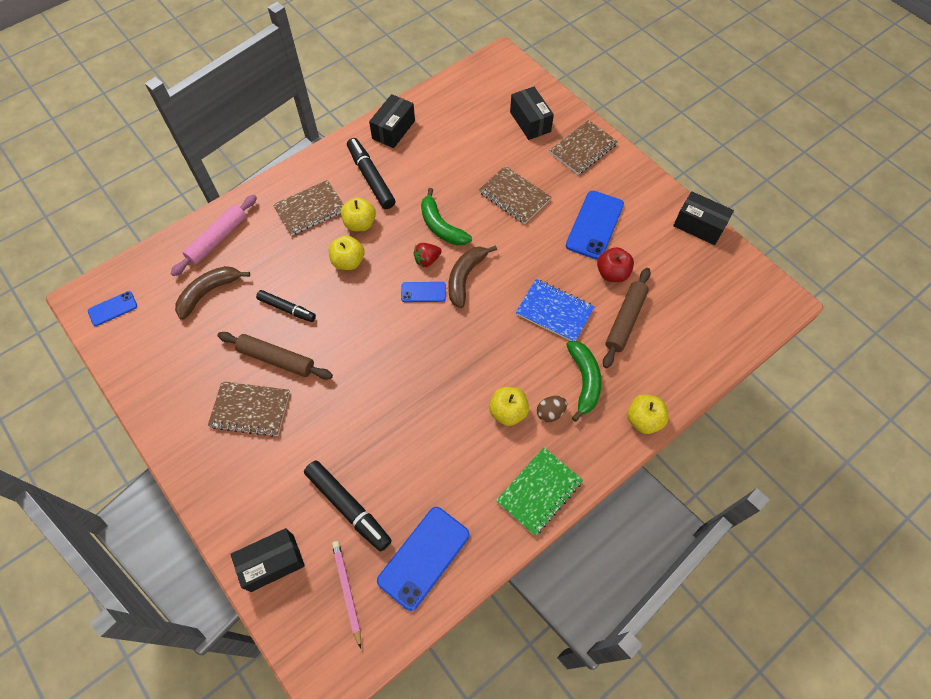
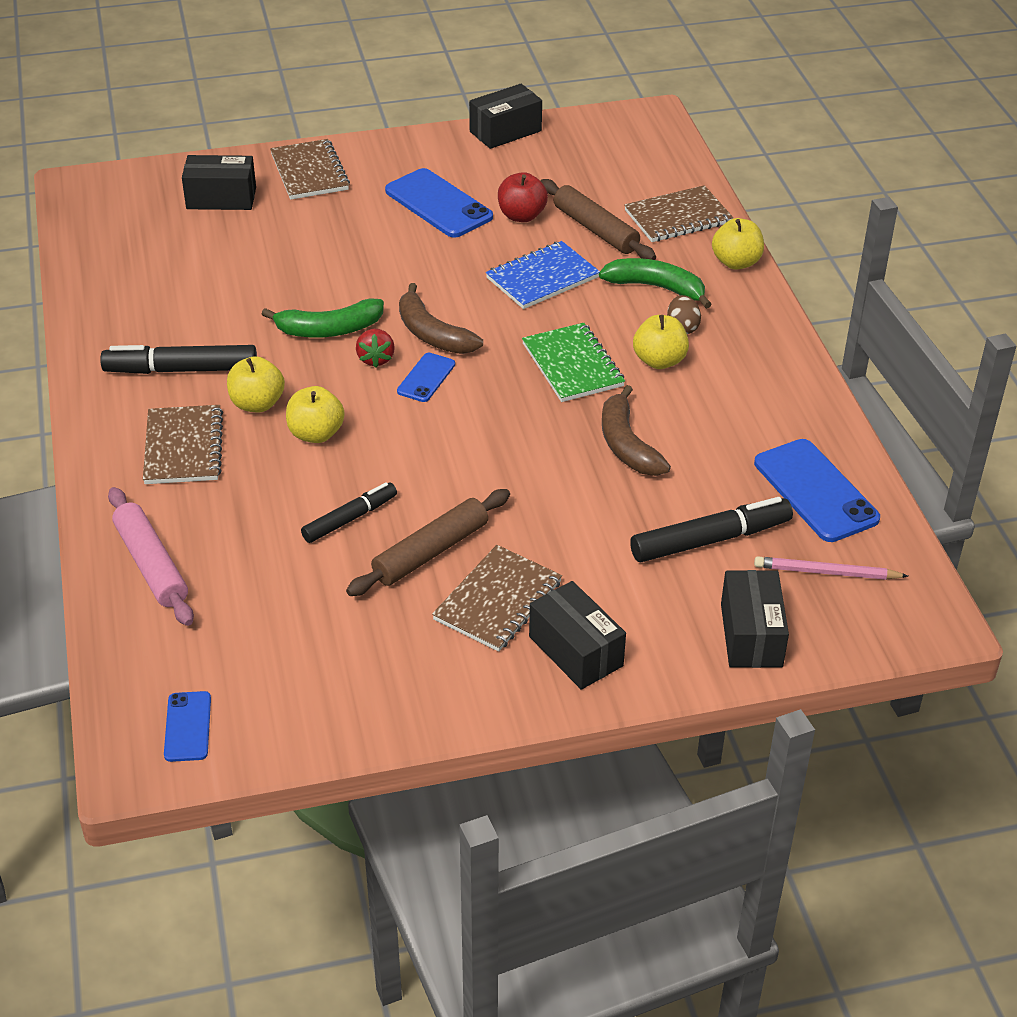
camera: 65 degrees left, 20 degrees down
(209, 292) = (250, 599): brown banana -> brown banana (627, 445)
(393, 130) = (110, 322): black box -> black box (575, 651)
(514, 196) = (335, 251): brown notebook -> brown notebook (678, 217)
(539, 491) = (781, 370): green notebook -> green notebook (572, 365)

